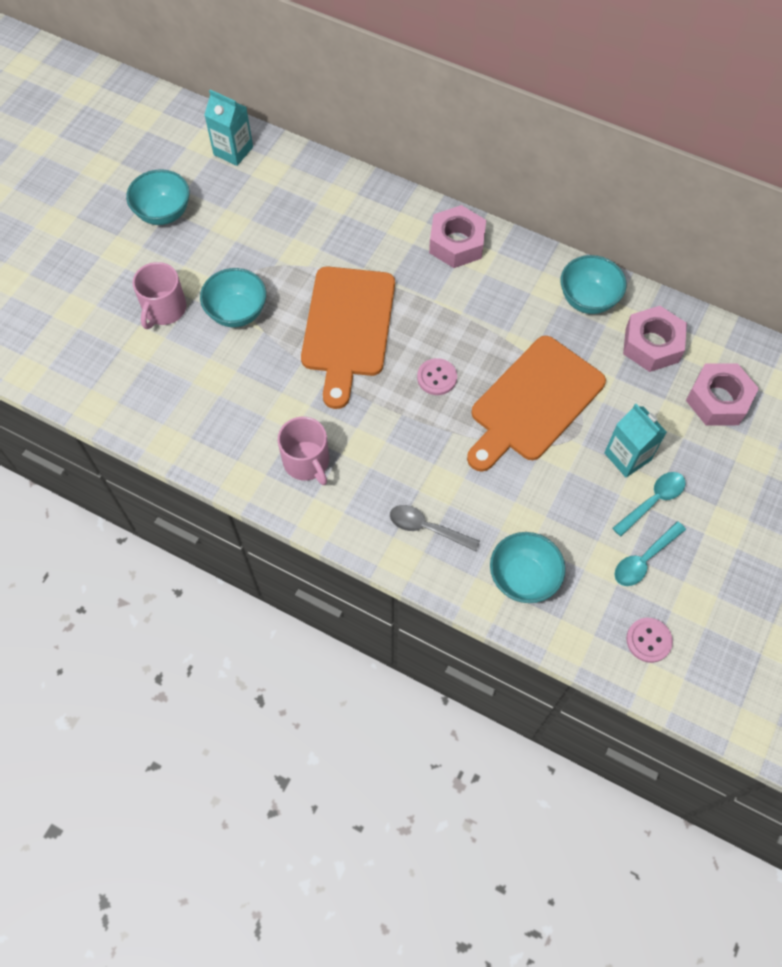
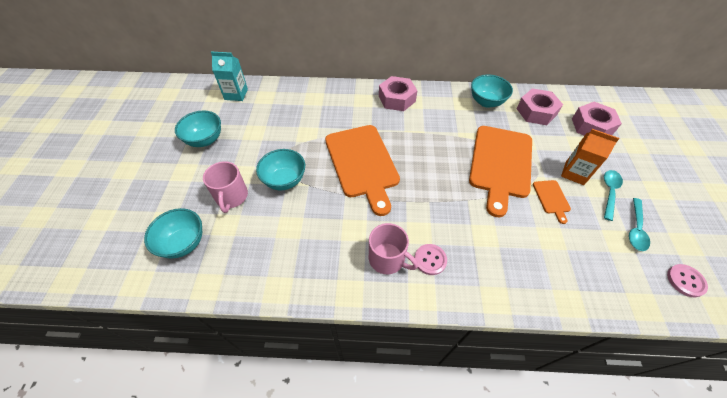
camera: 25 degrees left, 10 degrees down
(427, 528) = (497, 269): grey spoon -> none
(437, 377) = (435, 172): pink button -> pink button (430, 260)
(523, 578) = (581, 275): turquoise bowl -> turquoise bowl (184, 243)
(565, 476) = (551, 198): none -> orange cutting board
(627, 456) = (574, 173): turquoise carton -> orange carton

